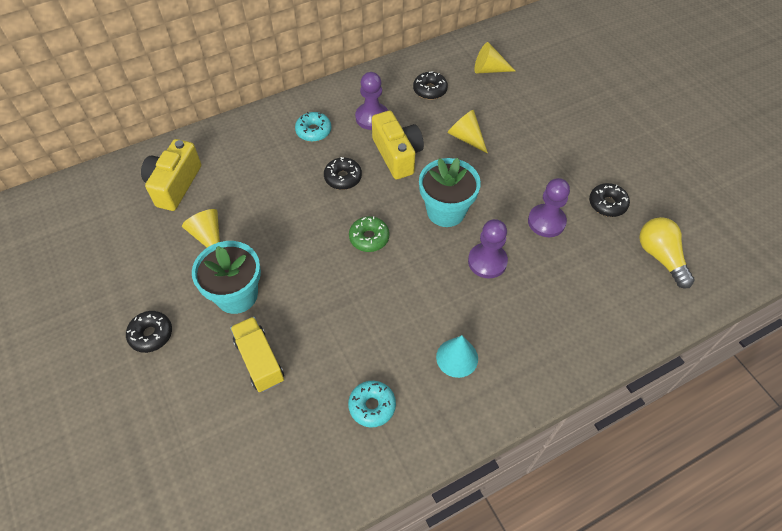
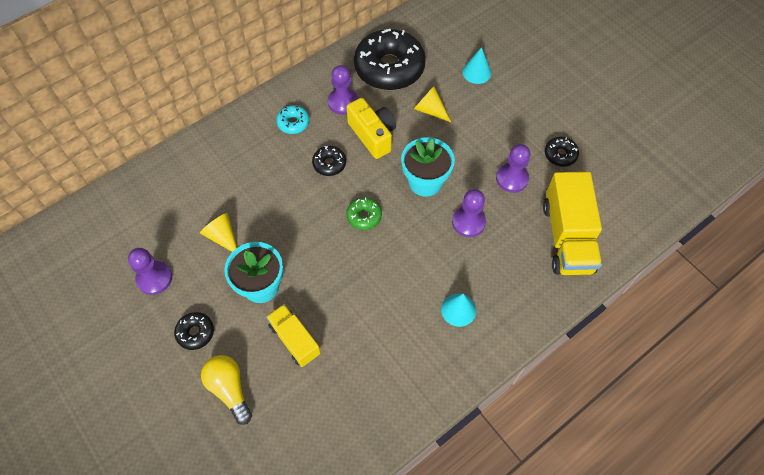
camera: 10 degrees left, 5 degrees up
(123, 269) = (154, 278): none -> purple pawn
(174, 185) = (179, 193): yellow camera -> none
(372, 406) = (397, 362): turquoise donut -> none
(430, 90) = (389, 68): black donut -> black donut, size x2.27
(489, 69) = (438, 40): yellow cone -> none
(526, 106) = (476, 72): none -> turquoise cone
(601, 295) = (567, 237): none -> yellow truck
(660, 257) = (610, 196): yellow light bulb -> yellow light bulb (229, 389)

